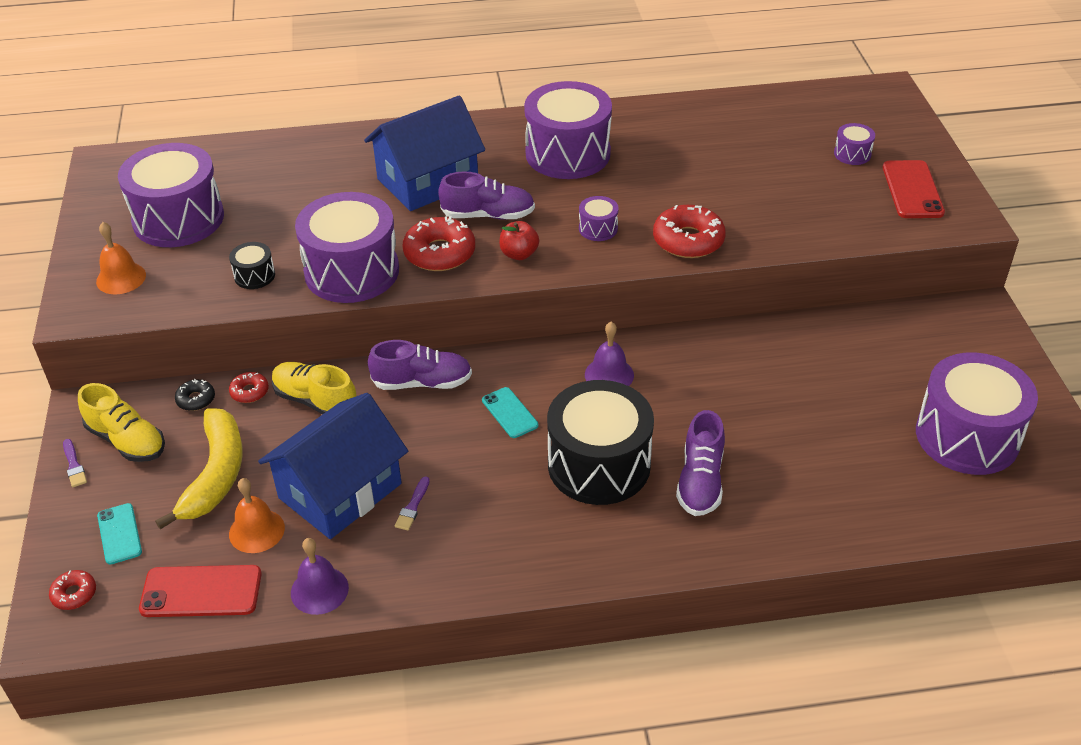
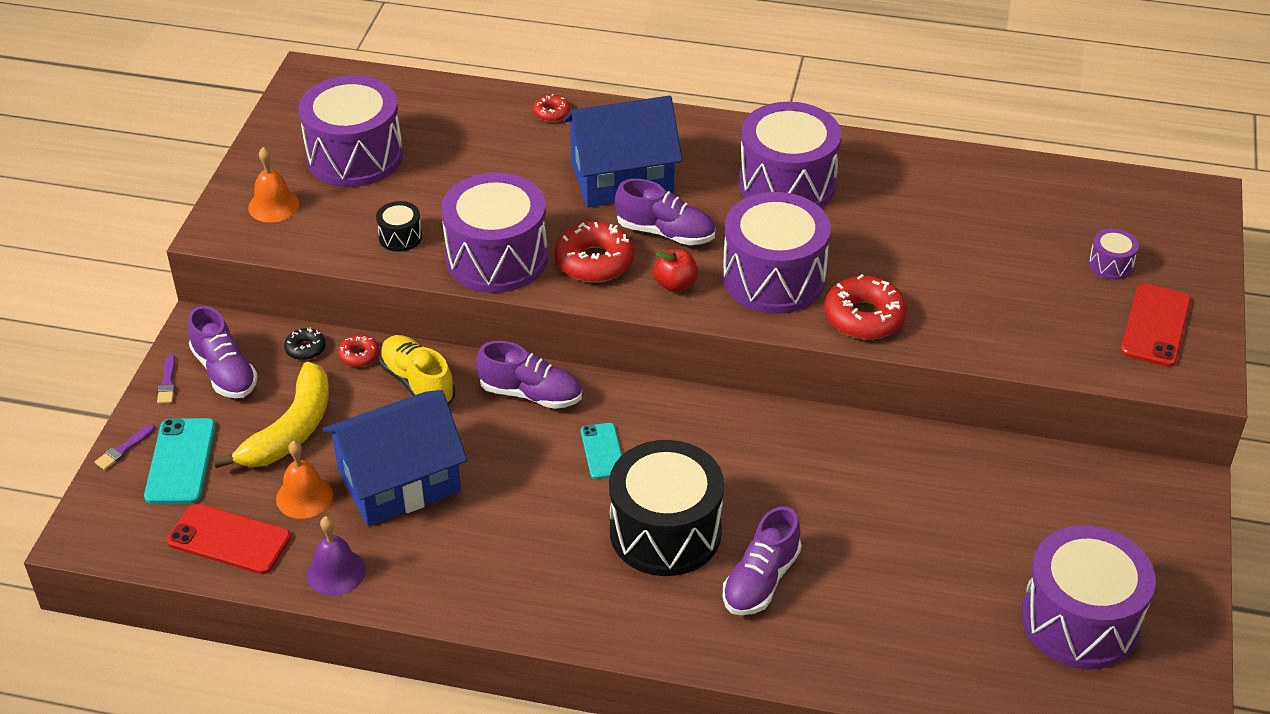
camera: 20 degrees right, 0 degrees up
(74, 594) = (118, 506): red donut -> red donut (551, 113)
(119, 534) = (180, 461): turquoise phone -> turquoise phone, size x1.57
(127, 441) = (225, 372): yellow shoe -> purple shoe
(413, 506) = (460, 518): purple brush -> purple brush (123, 449)
(598, 228) = (773, 278): purple drum -> purple drum, size x2.33
(609, 375) = (725, 440): purple bell -> none

